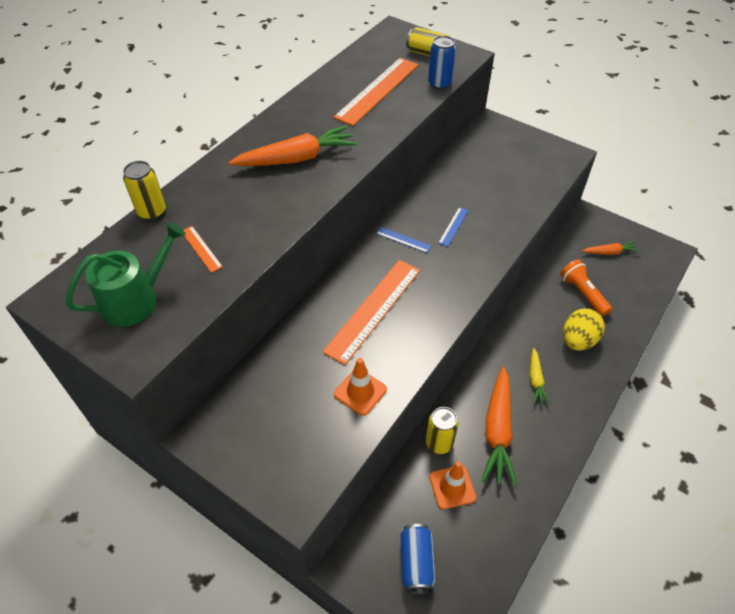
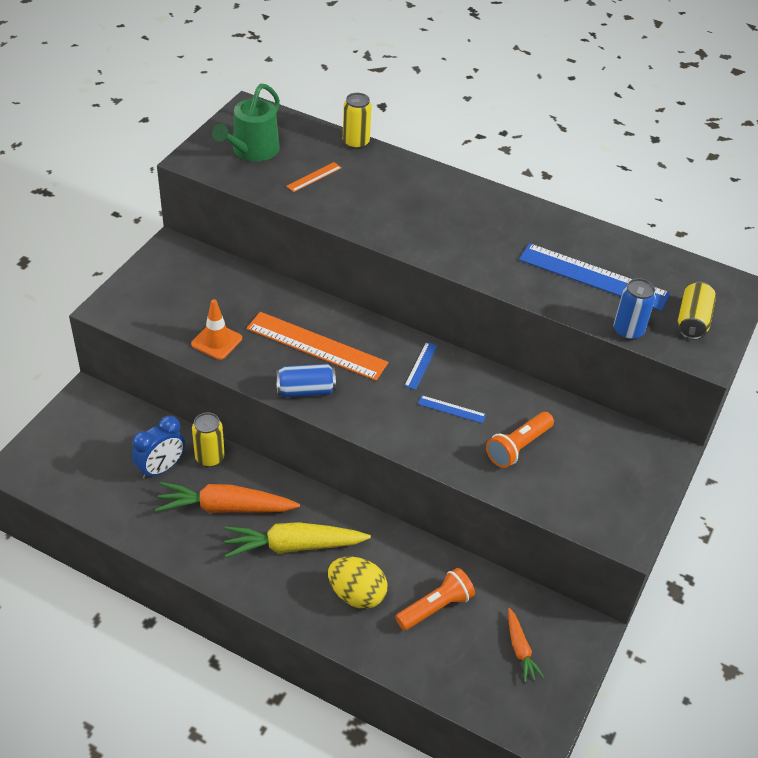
camera: 80 degrees right, 5 degrees down
(136, 299) = (252, 151): green watering can -> green watering can turned 75 degrees clockwise
(297, 158) = (452, 223): orange carrot -> none
(377, 90) = (593, 277): orange ruler -> blue ruler
(416, 563) = (88, 442): blue can -> blue can (305, 390)
(452, 487) = (161, 468): orange traffic cone -> blue clock
(492, 194) = (518, 447): none -> orange flashlight
(536, 380) = (293, 546): yellow carrot -> yellow carrot, size x1.87

